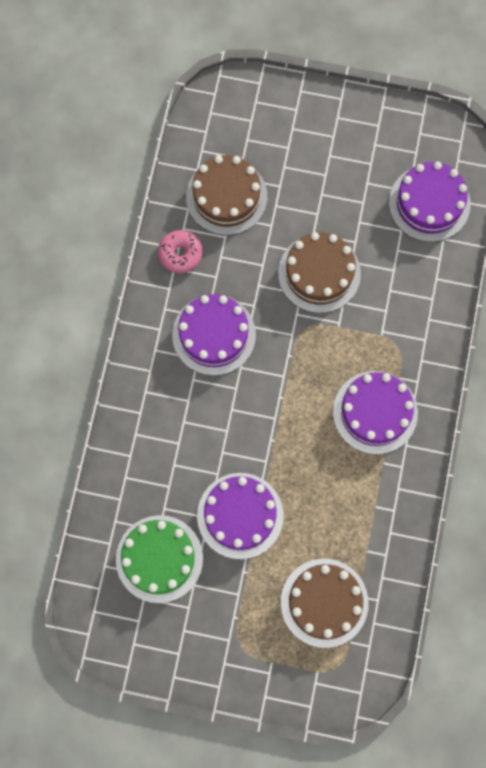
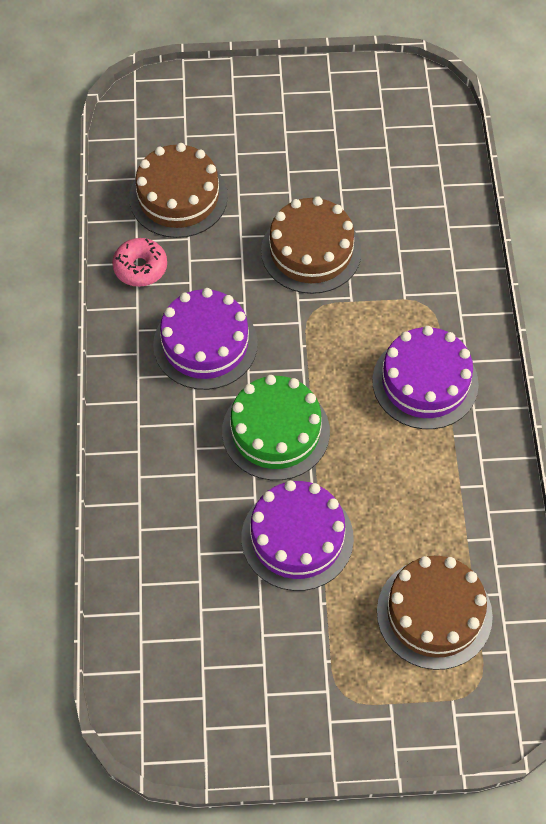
camera: 15 degrees left, 15 degrees down
(159, 559) = (209, 614): green cake -> green cake (275, 431)
(429, 203) = (414, 153): purple cake -> none

